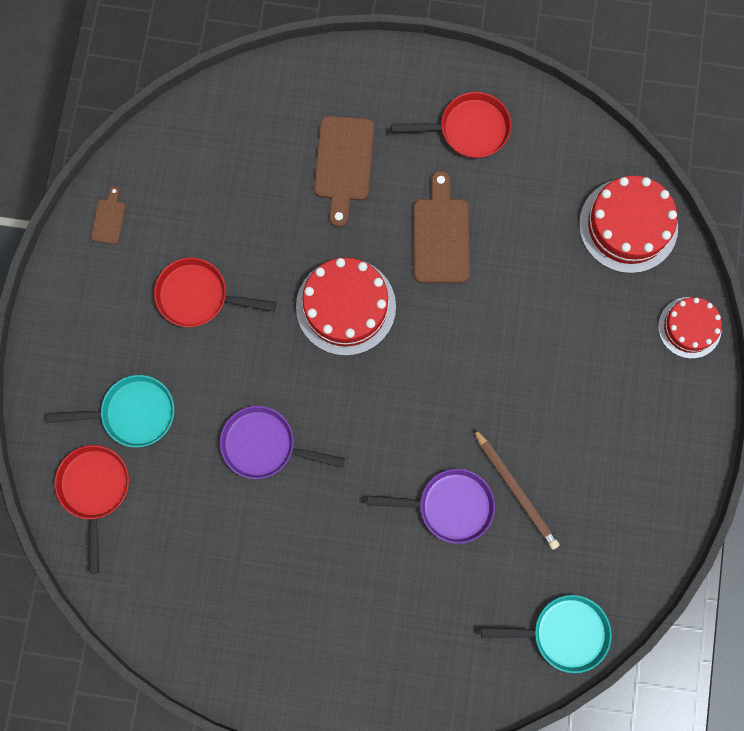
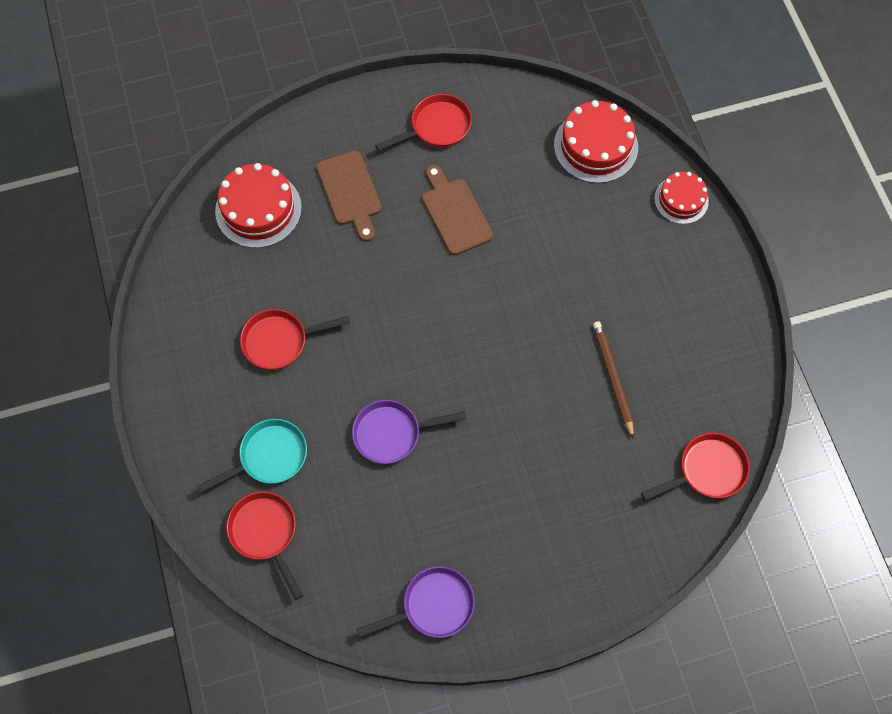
camera: 25 degrees left, 10 degrees down
(109, 219) = (175, 313): brown cutting board -> none
(346, 306) = (405, 298): red cake -> red cake (258, 209)
(449, 506) = (566, 414): purple pan -> purple pan (433, 606)
(516, 490) = (612, 378): brown pencil -> brown pencil turned 135 degrees counterclockwise
(563, 633) = (707, 470): turquoise pan -> red pan

